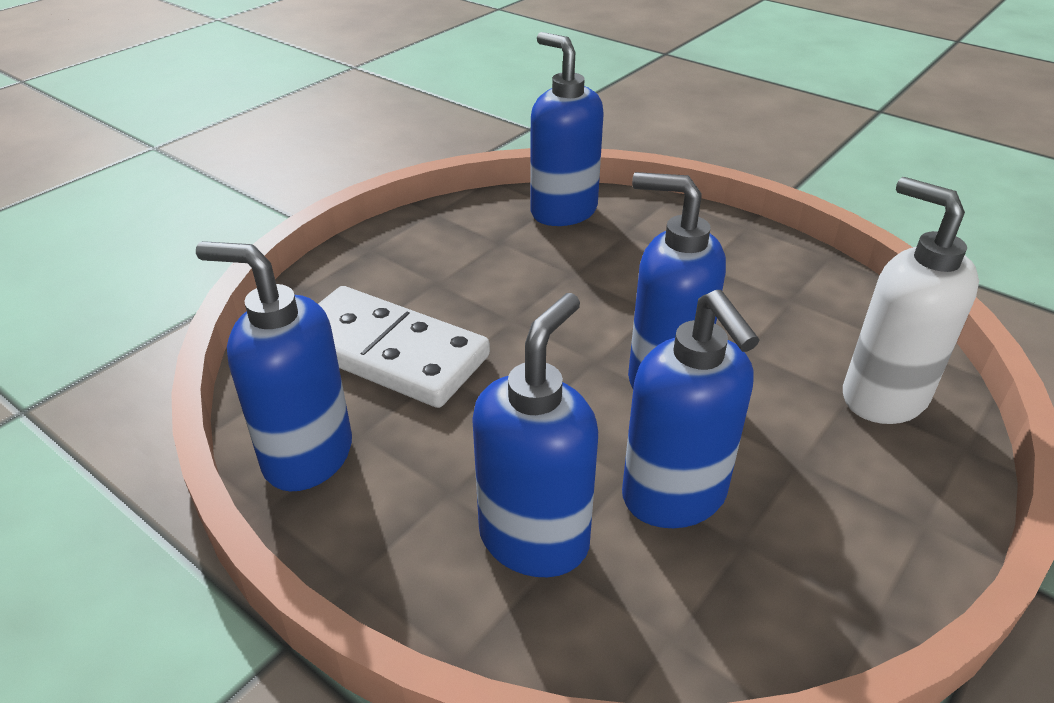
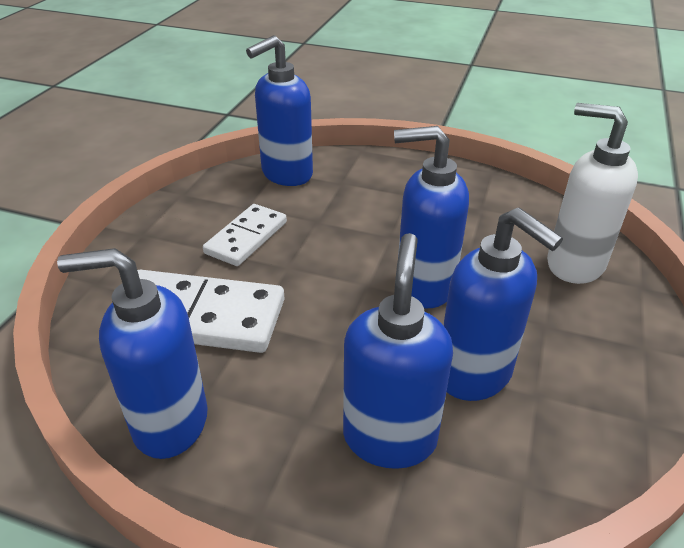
camera: 20 degrees left, 0 degrees up
(481, 276) = (246, 238): none -> white domino
(563, 211) = (286, 174): blue soap dispenser -> blue soap dispenser turned 75 degrees counterclockwise

